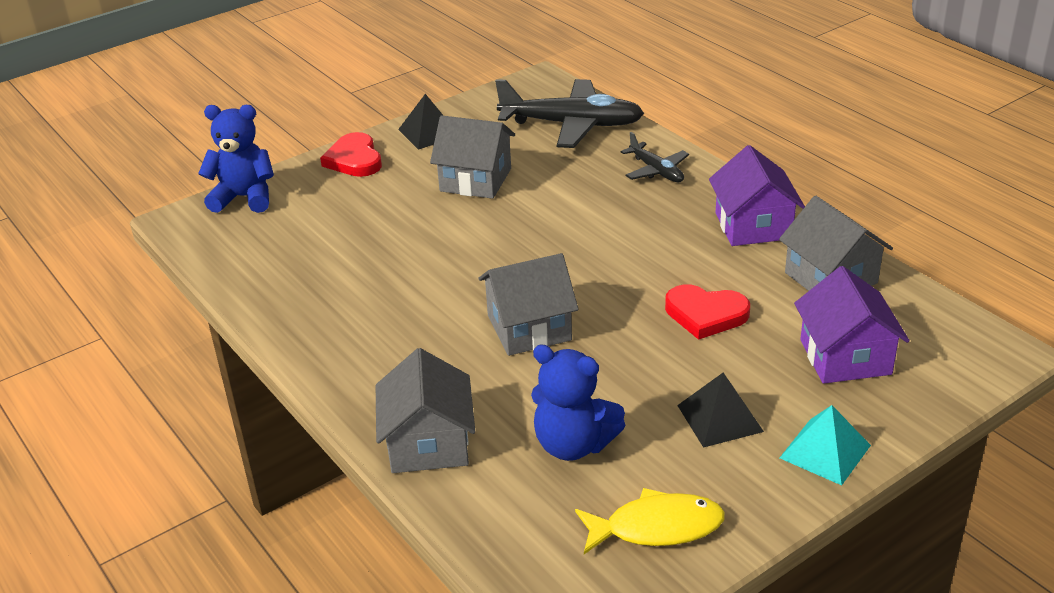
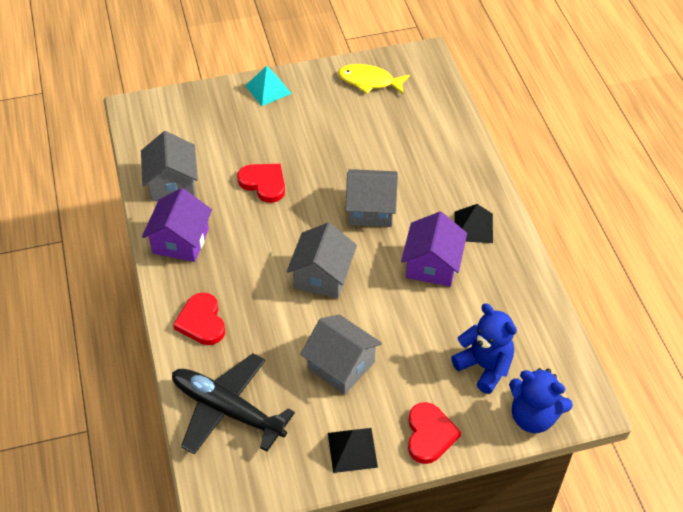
camera: 160 degrees left, 15 degrees up
(428, 443) = (458, 155): grey house -> grey house (322, 276)
(573, 444) = (385, 130): blue teddy bear -> blue teddy bear (484, 366)
(656, 171) = (202, 322): black plane -> red heart
(719, 418) = (304, 121): black pyramid -> black pyramid (473, 227)
(845, 357) = (213, 132): purple house -> purple house (432, 265)

